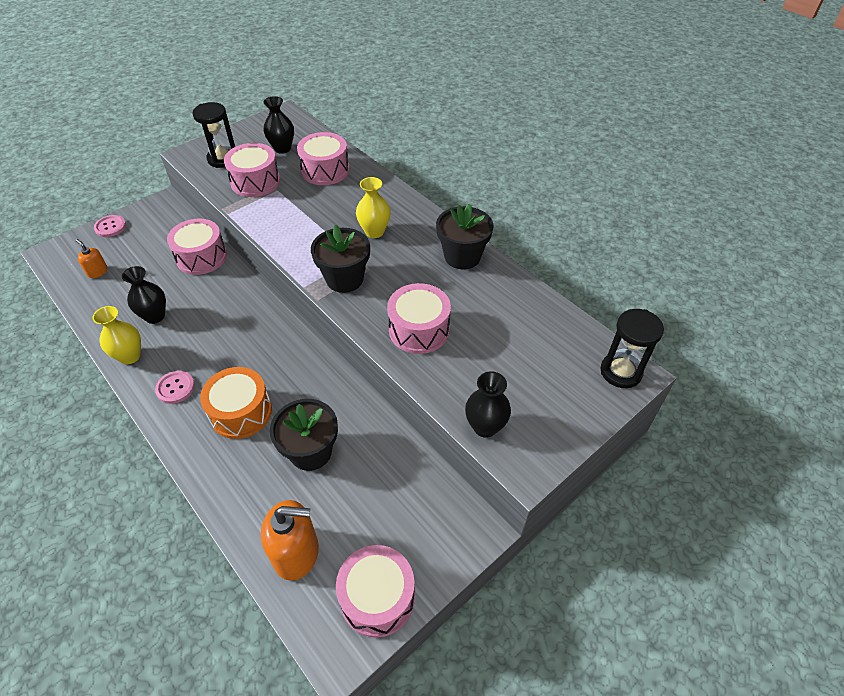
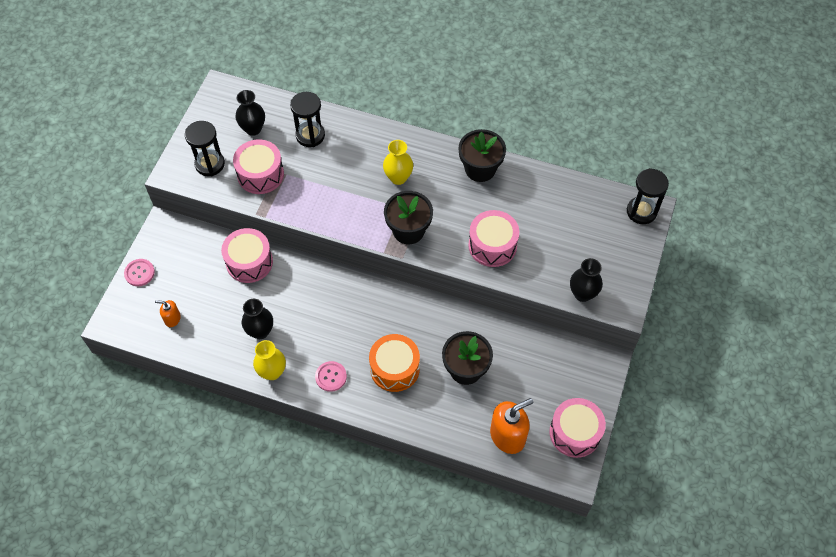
camera: 30 degrees left, 10 degrees up
(325, 170) = (310, 135): pink drum -> black hourglass

